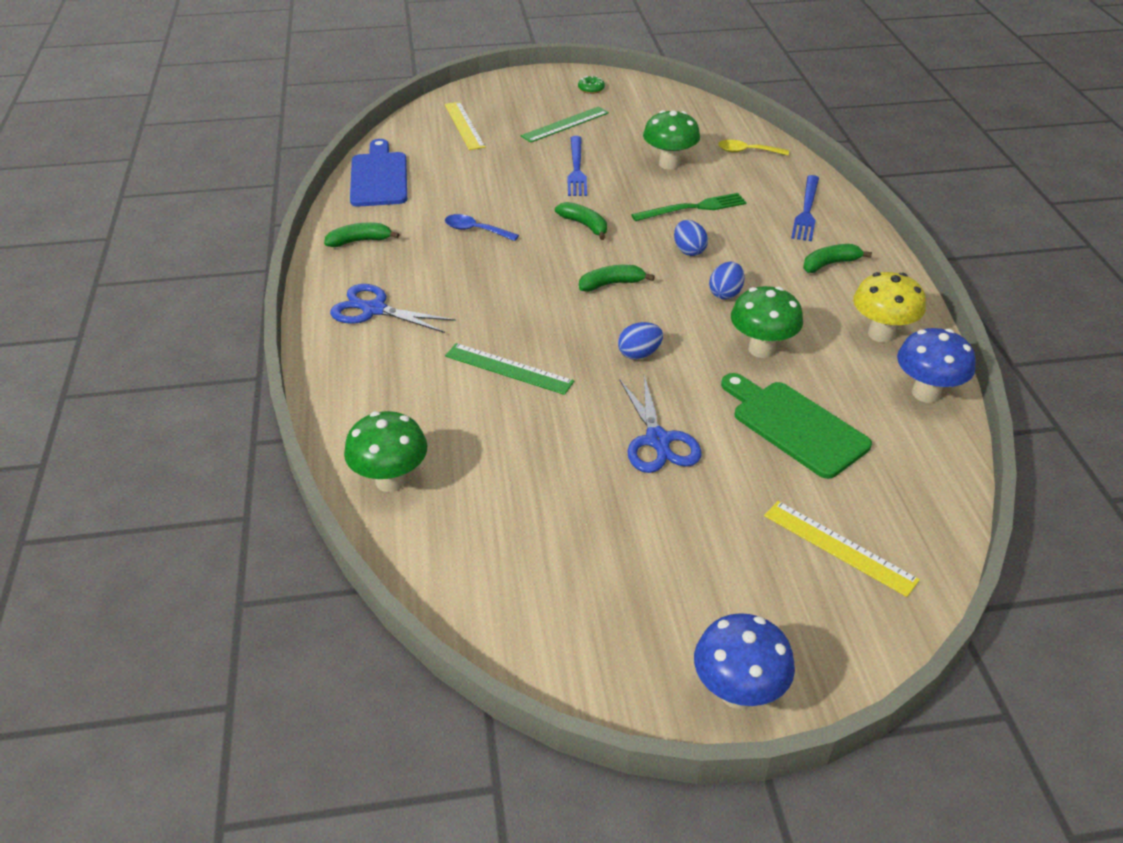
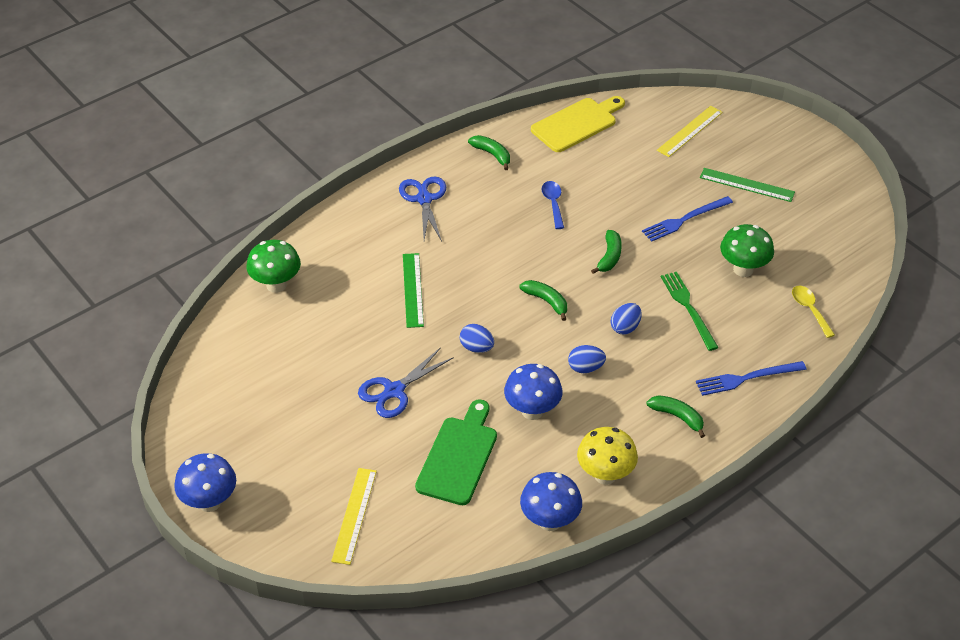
camera: 60 degrees right, 5 degrees up
(379, 177) = (577, 124): blue cutting board -> yellow cutting board
(591, 89) = (821, 175): green donut -> none
(693, 208) = (688, 308): green fork -> green fork turned 150 degrees counterclockwise
(761, 349) = (532, 411): green mushroom -> blue mushroom

